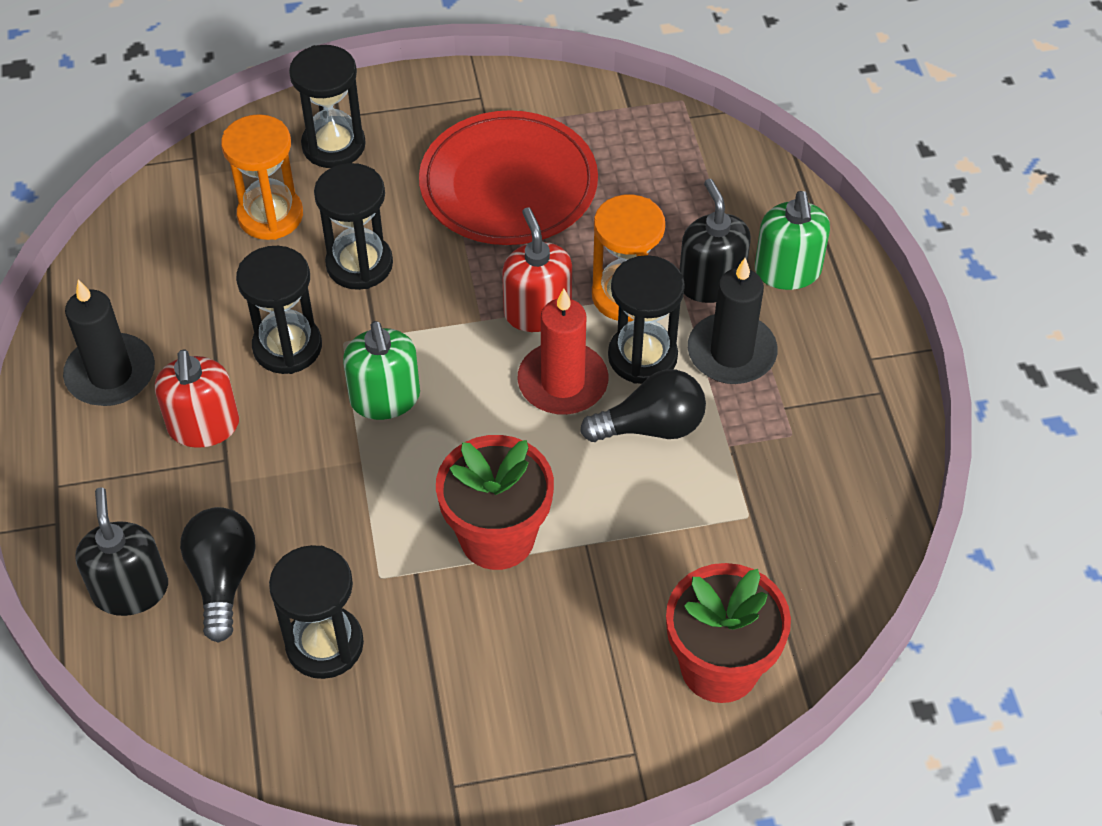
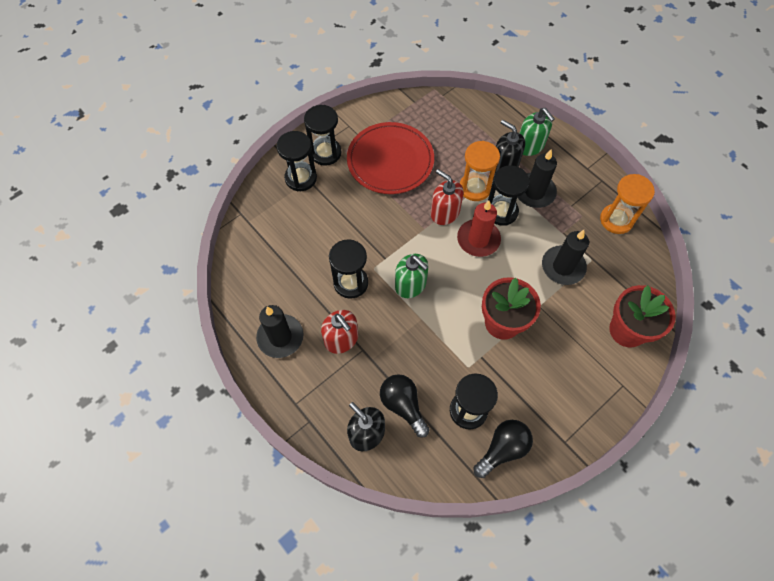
camera: 30 degrees left, 10 degrees up
(270, 215) = (297, 225): orange hourglass -> orange hourglass (616, 220)
(359, 264) = (354, 228): black hourglass -> black hourglass (325, 153)
(651, 427) = (527, 241): black light bulb -> black light bulb (502, 449)
(683, 501) = (563, 267): none -> black candle

